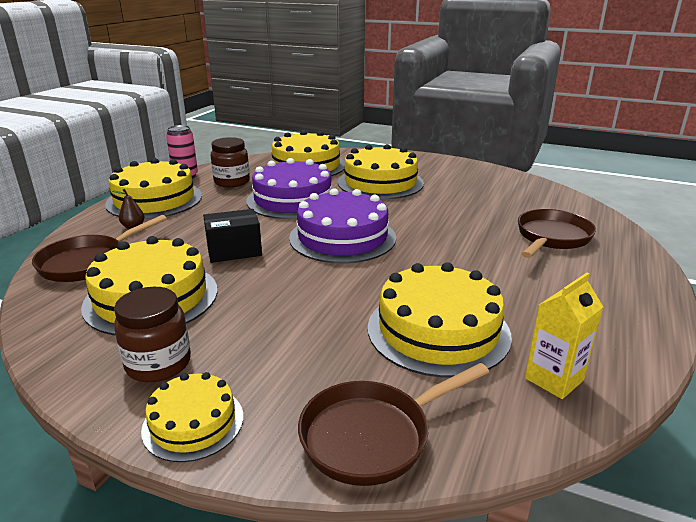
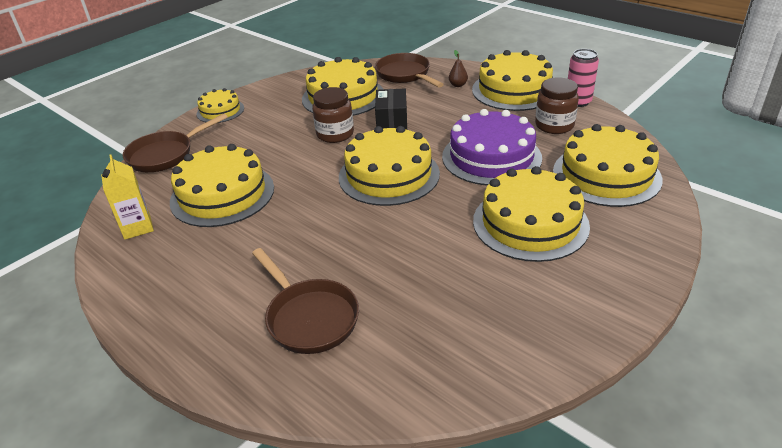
camera: 110 degrees right, 10 degrees up
(158, 364) = (272, 101): brown jar -> brown jar (335, 134)
(342, 237) = (389, 175): purple cake -> yellow cake
(372, 436) = (165, 155): brown pan -> brown pan turned 120 degrees counterclockwise

